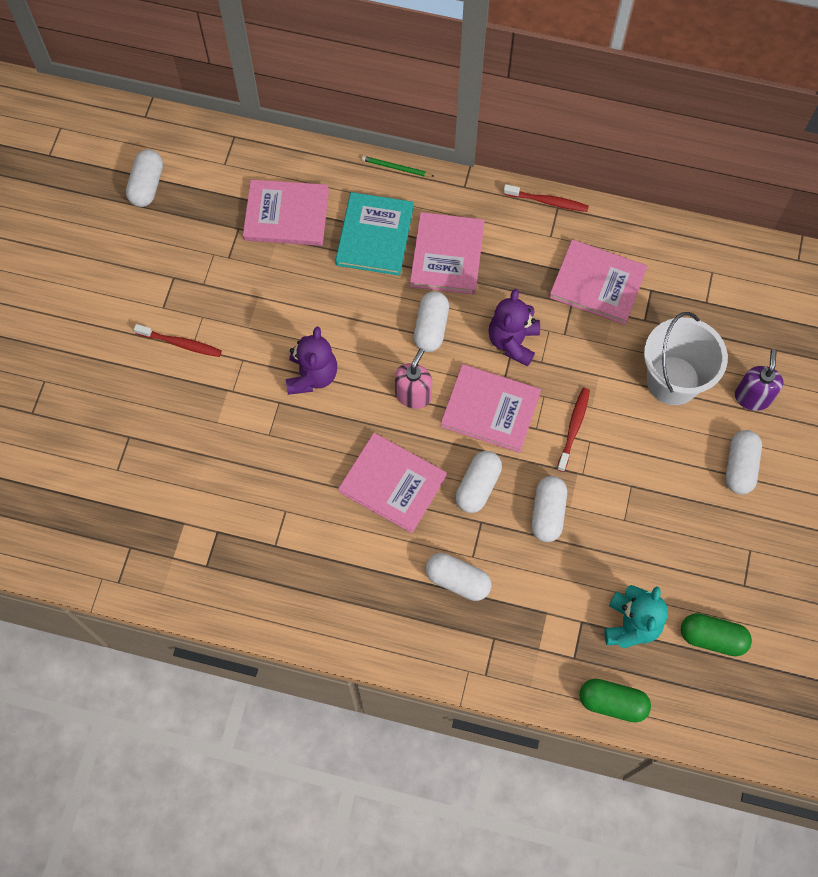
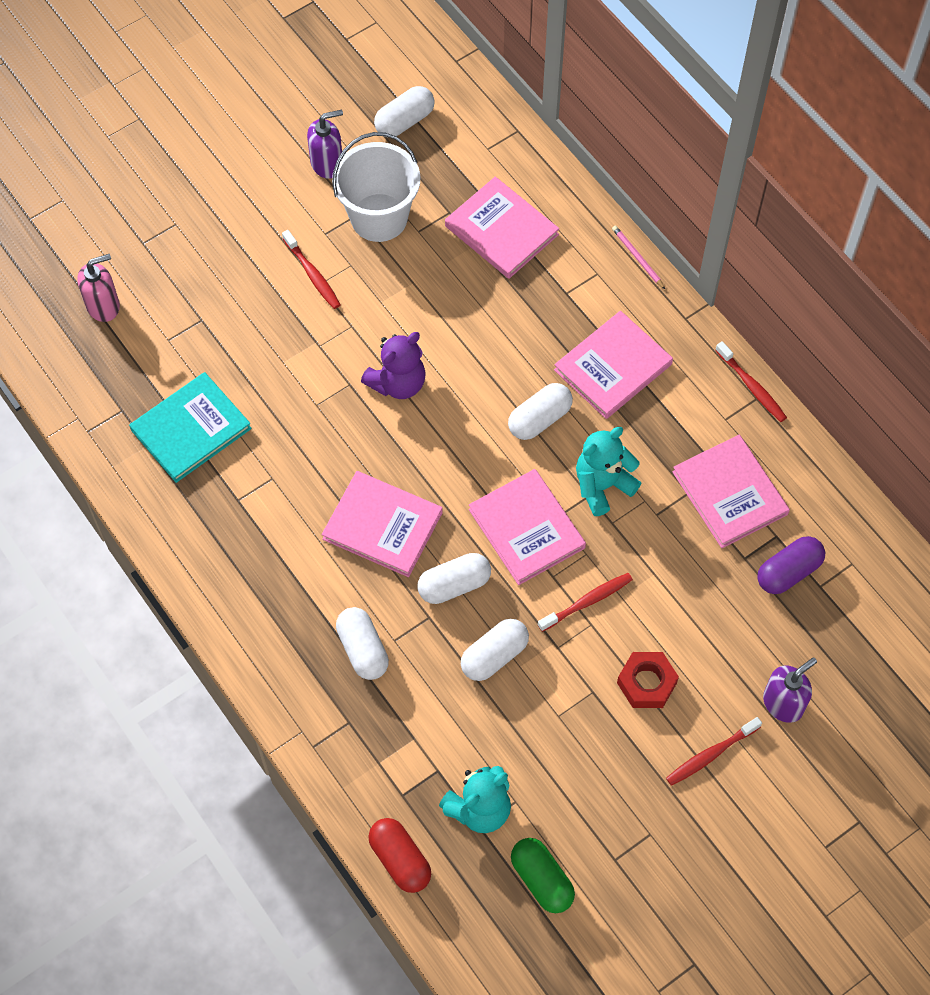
camera: 40 degrees right, 5 degrees down
(118, 255) = (327, 163): none -> purple soap dispenser
(375, 236) = (563, 303): turquoise book -> turquoise book (191, 429)
(392, 484) = (382, 526): pink book -> pink book turned 45 degrees counterclockwise
(396, 168) = (637, 258): green pencil -> pink pencil
(413, 394) = (470, 464): pink soap dispenser -> pink soap dispenser (103, 306)
(513, 341) = (602, 485): purple teddy bear -> turquoise teddy bear
(612, 703) = (400, 860): green capsule -> red capsule
(659, 452) = (646, 683): none -> red nut
(673, 380) = (720, 631): white bucket -> white bucket (379, 217)
(679, 308) = (788, 572): none -> purple capsule
(740, 467) = (710, 755): white capsule -> red toothbrush

